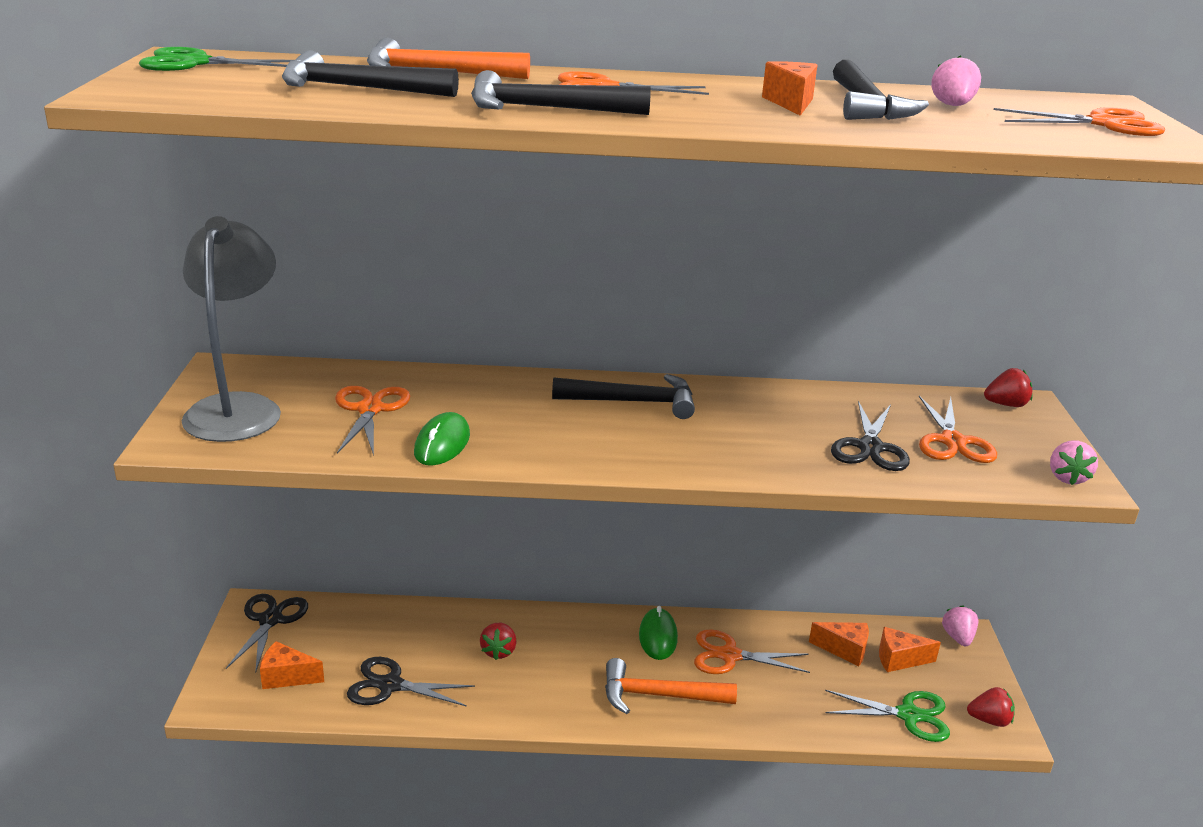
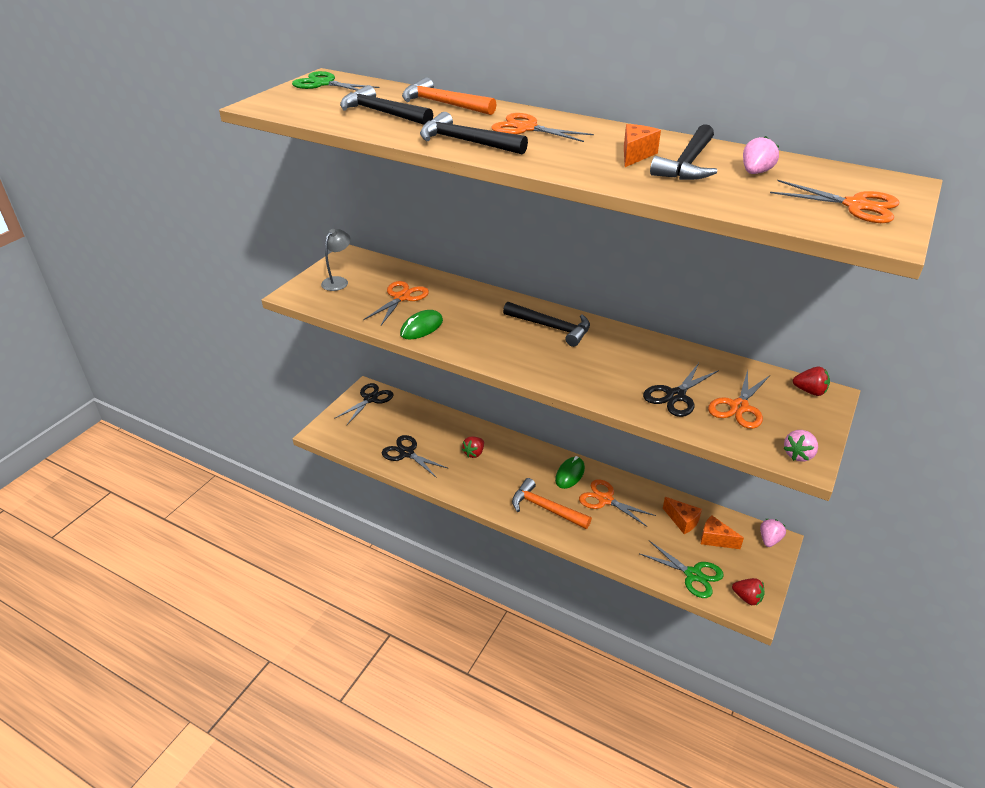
camera: 30 degrees right, 10 degrees up
(237, 408) = (338, 281): grey lamp -> grey lamp, size x0.51
(287, 677) = (360, 432): orange cheese -> none

